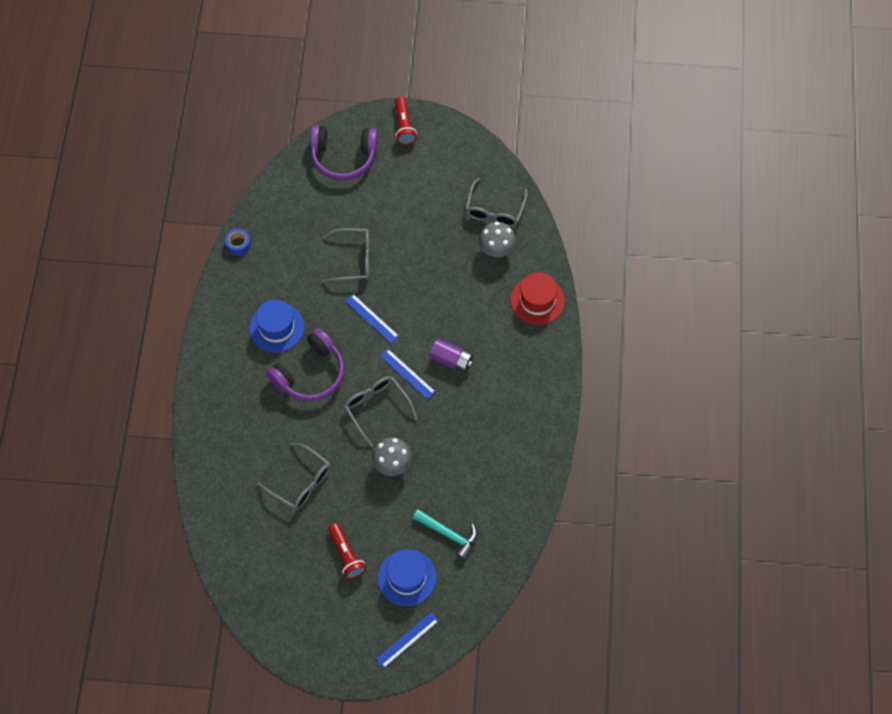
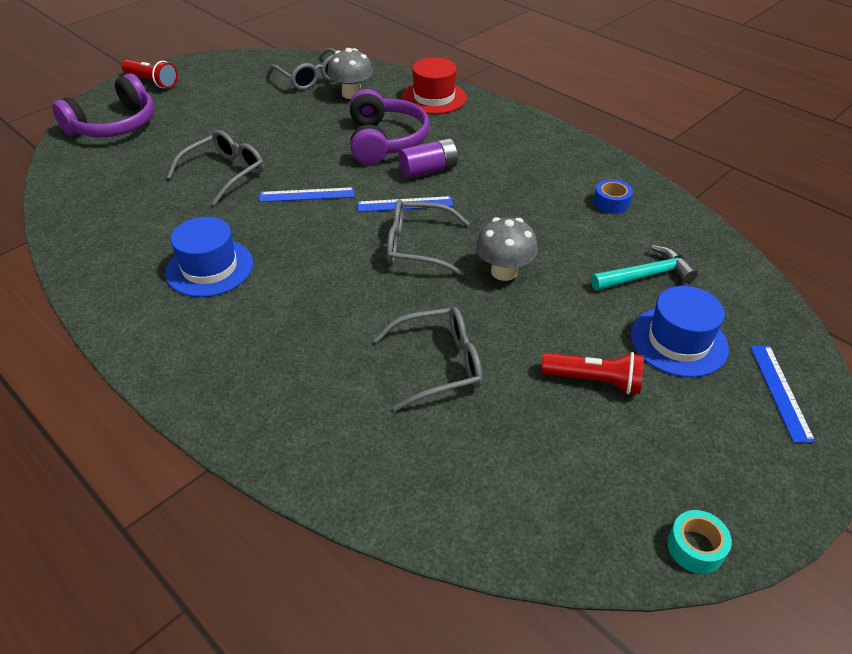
camera: 50 degrees left, 20 degrees down
(238, 244) = (67, 240): blue tape -> blue tape (611, 203)
(282, 646) = (695, 547): none -> turquoise tape
(310, 374) = (305, 273): purple headphones -> purple headphones (385, 141)

